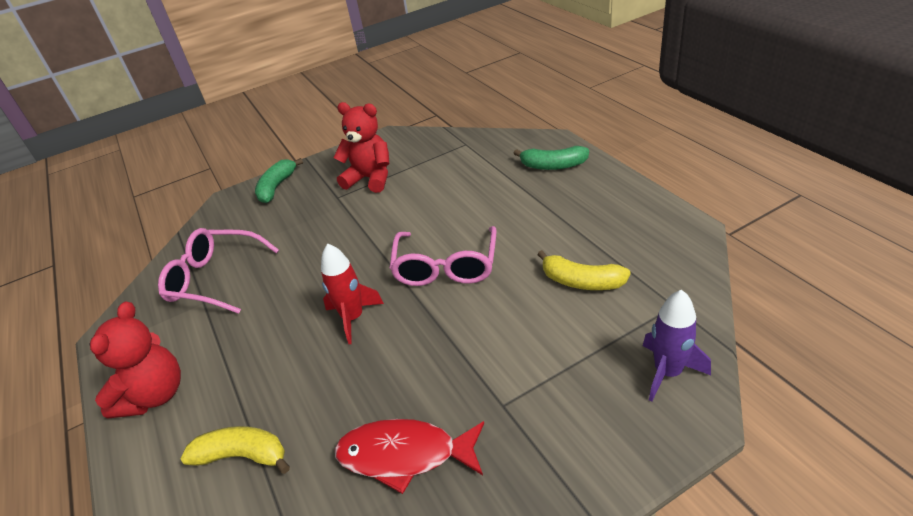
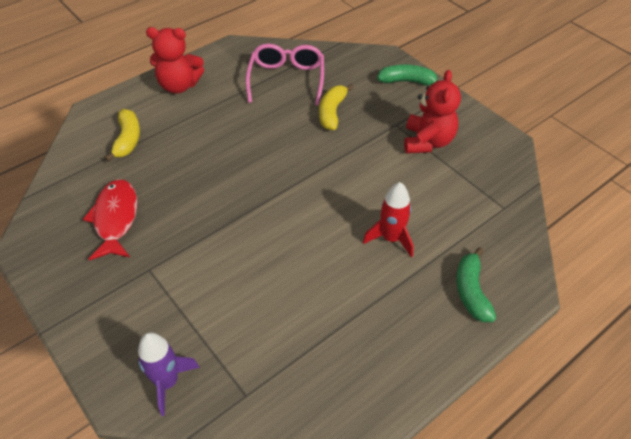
camera: 75 degrees right, 10 degrees up
(353, 318) = (241, 167): red rocket -> red rocket (391, 238)
(446, 267) = (299, 216): pink glasses -> none
(581, 281) = (280, 319): yellow banana -> yellow banana (332, 112)

